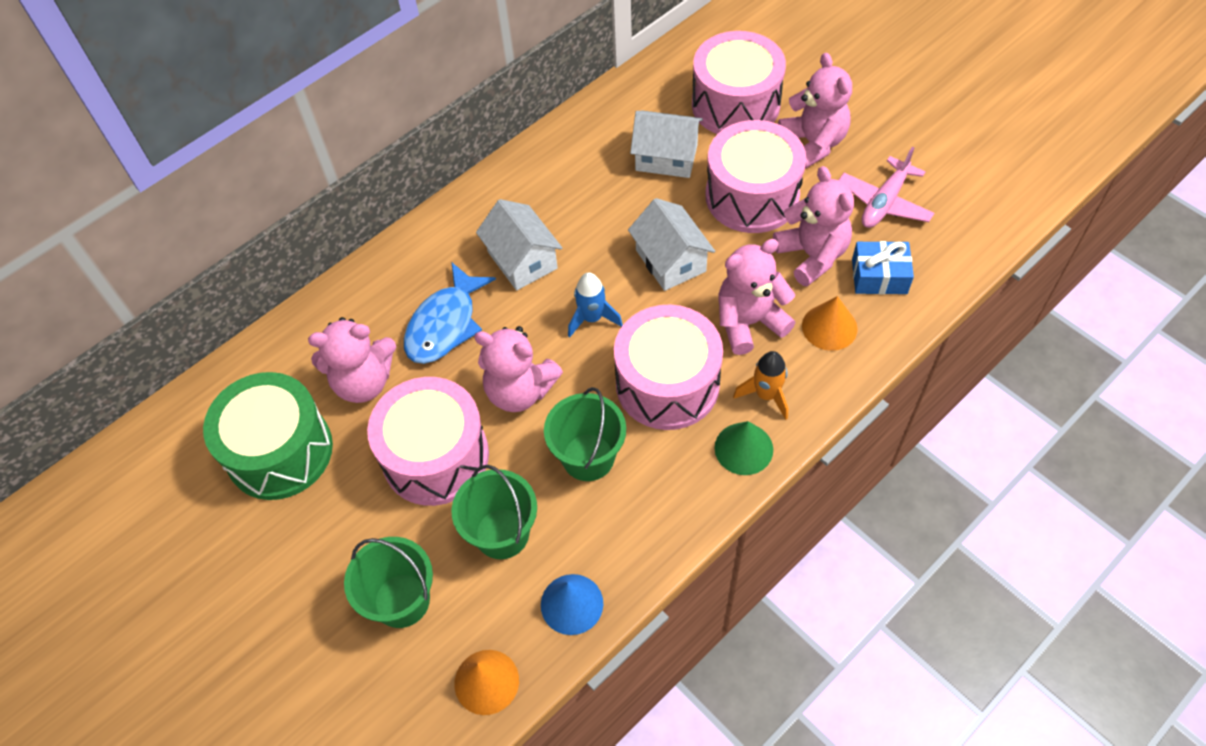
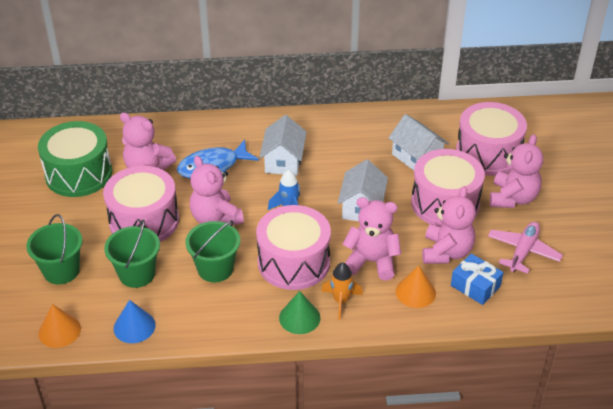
camera: 35 degrees right, 15 degrees down
(884, 202) = (523, 252): pink plane -> pink plane turned 135 degrees clockwise

